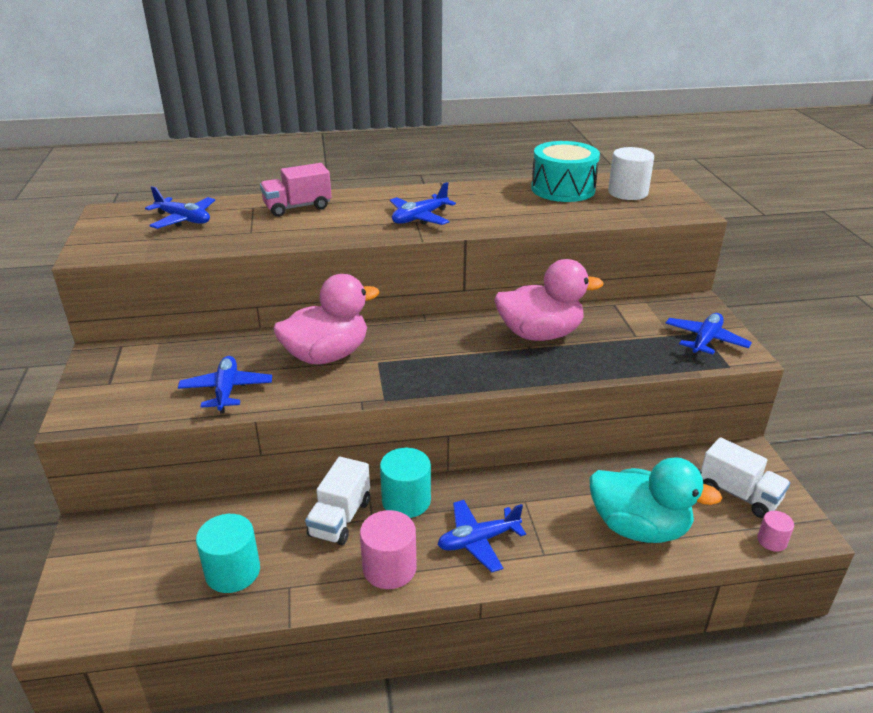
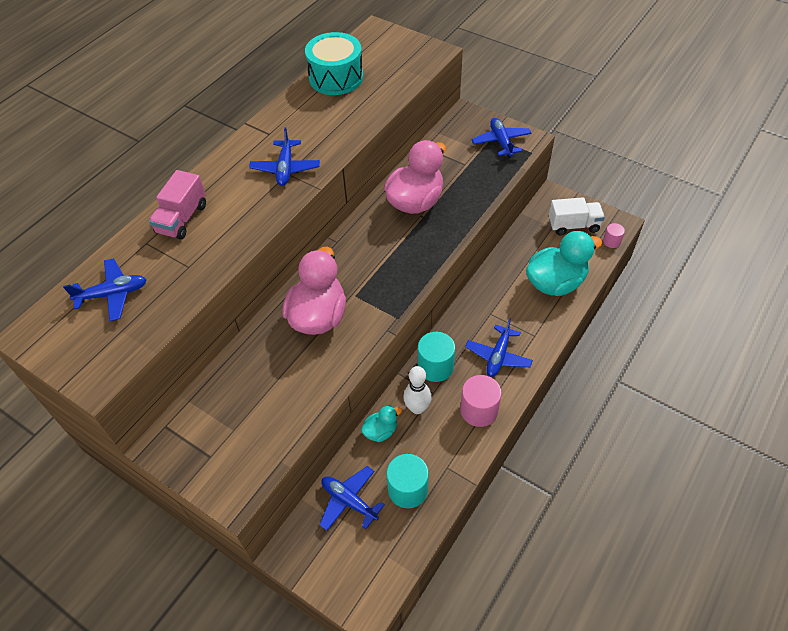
camera: 45 degrees left, 20 degrees up
(226, 390) = (297, 392): blue plane -> blue plane (349, 501)
(285, 509) = (381, 431): none -> turquoise duck
(340, 518) = (417, 408): white truck -> white bowling pin
(627, 192) = (379, 56): white cylinder -> none

